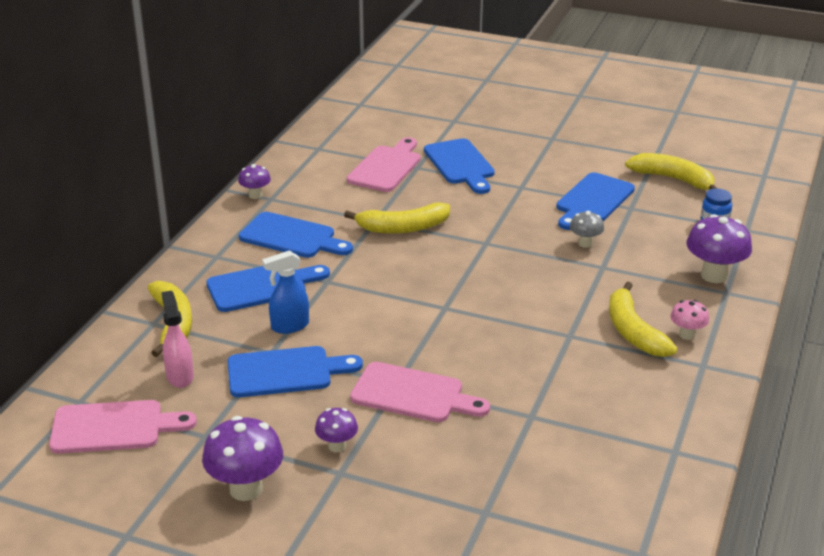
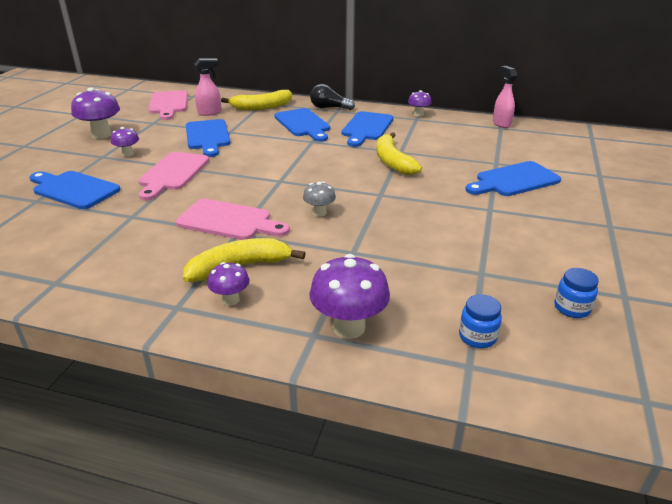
camera: 85 degrees right, 0 degrees up
(202, 262) = (329, 108): none -> black light bulb
(289, 326) = (257, 134): blue spray bottle -> none
(305, 146) = (501, 123): none -> pink spray bottle
(386, 167) = (487, 151): pink cutting board -> pink cutting board (228, 221)
(585, 243) = (394, 243): grey mushroom -> grey mushroom (319, 213)
(593, 200) = (484, 249): blue cutting board -> blue cutting board (73, 189)
(673, 179) = (572, 308): yellow banana -> blue jar
(687, 335) = (231, 300): pink mushroom -> purple mushroom

